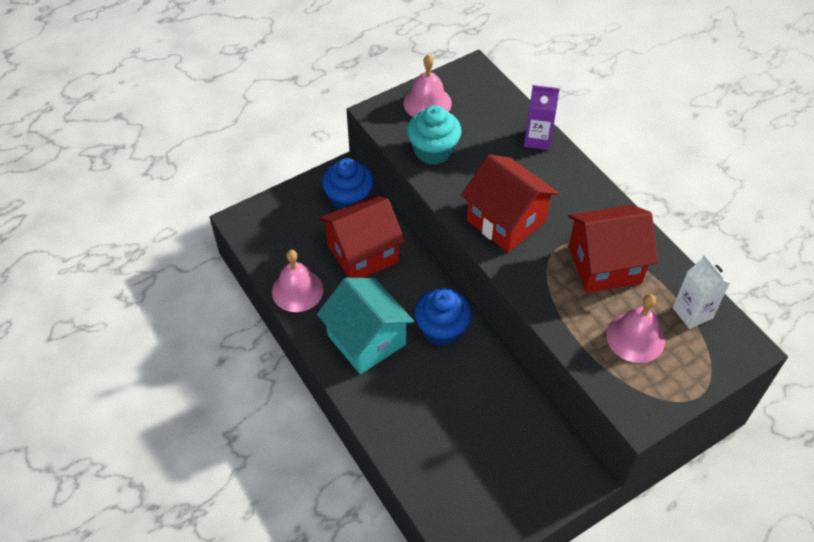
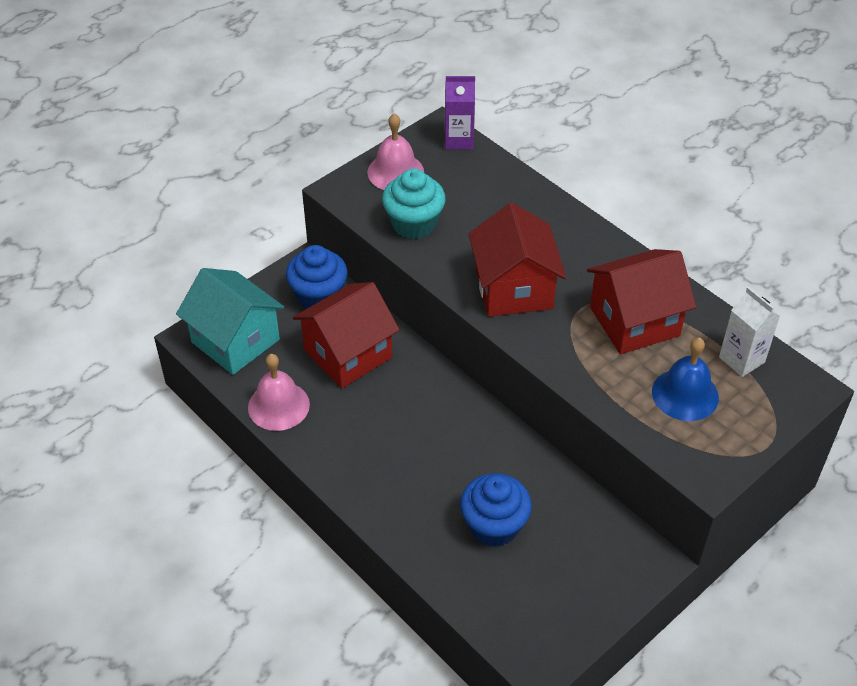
camera: 10 degrees left, 5 degrees down
(366, 340) = (372, 449): turquoise house -> turquoise house (235, 341)
(442, 329) = (458, 425): blue cupcake -> blue cupcake (494, 526)
(506, 221) = (514, 289): red house -> red house turned 45 degrees clockwise
(537, 139) = (530, 196): purple carton -> purple carton (458, 140)
(635, 337) = (685, 394): pink bell -> blue bell

